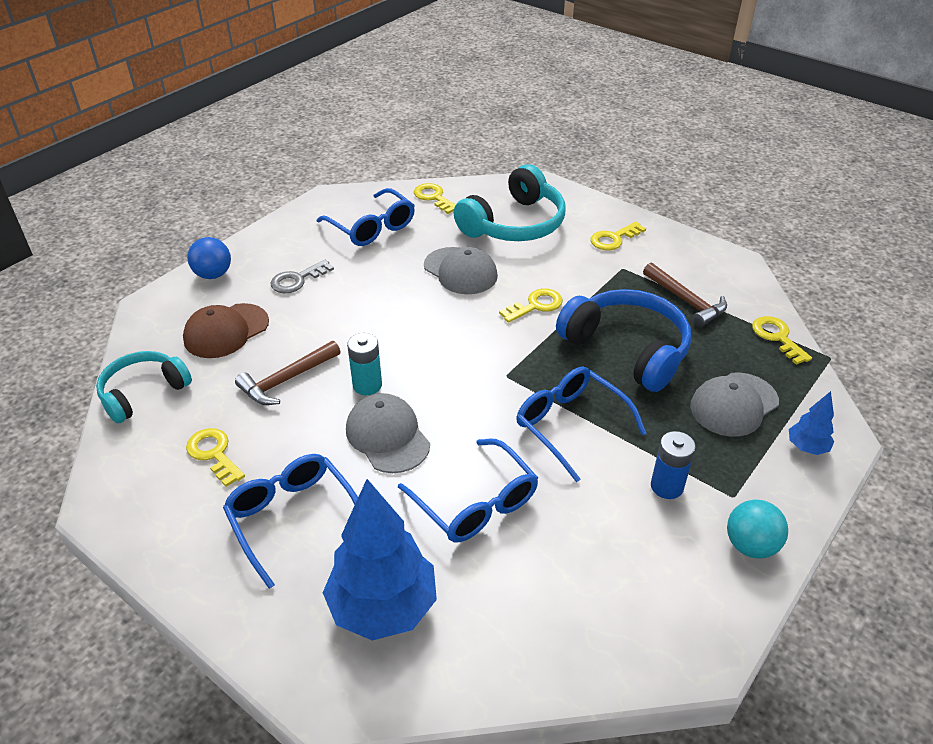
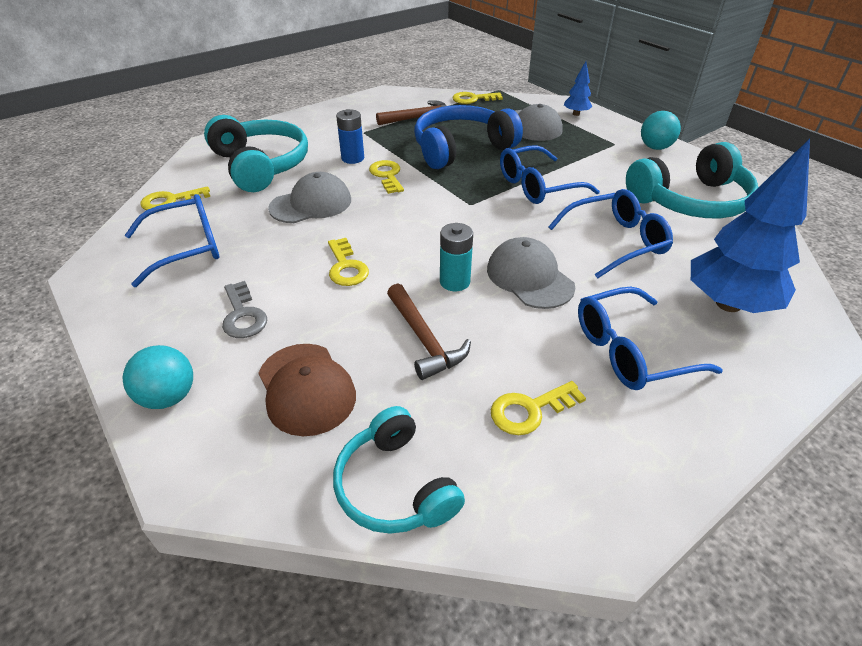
camera: 75 degrees left, 0 degrees up
(213, 274) = (169, 397): blue ball -> turquoise ball
(387, 436) = (529, 277): grey cap -> grey cap turned 75 degrees clockwise
(605, 583) = (690, 201): none -> turquoise headphones
(613, 239) = (322, 128): yellow key -> yellow key (346, 267)
(667, 486) = (604, 162): blue battery -> blue battery (352, 158)

